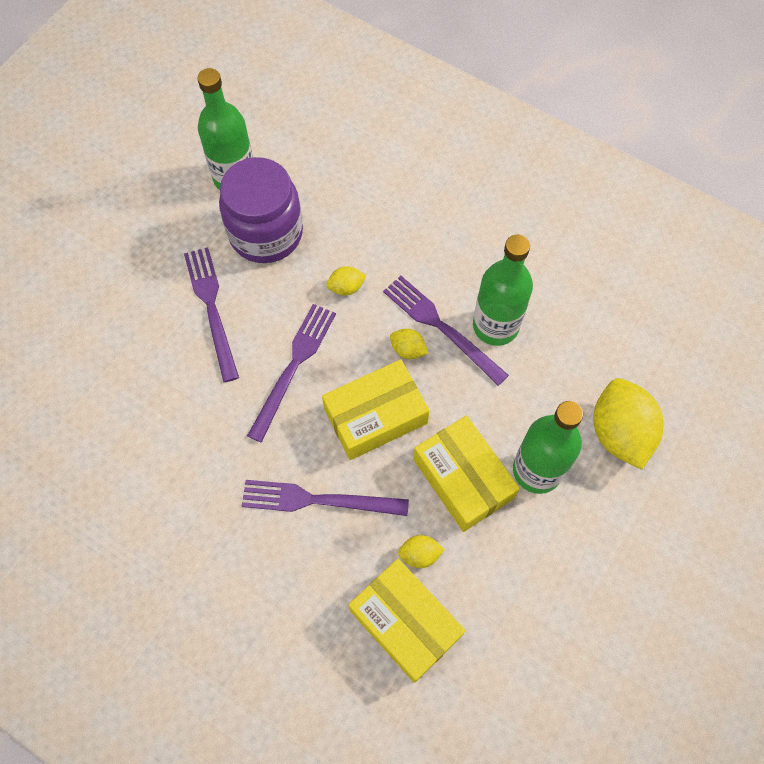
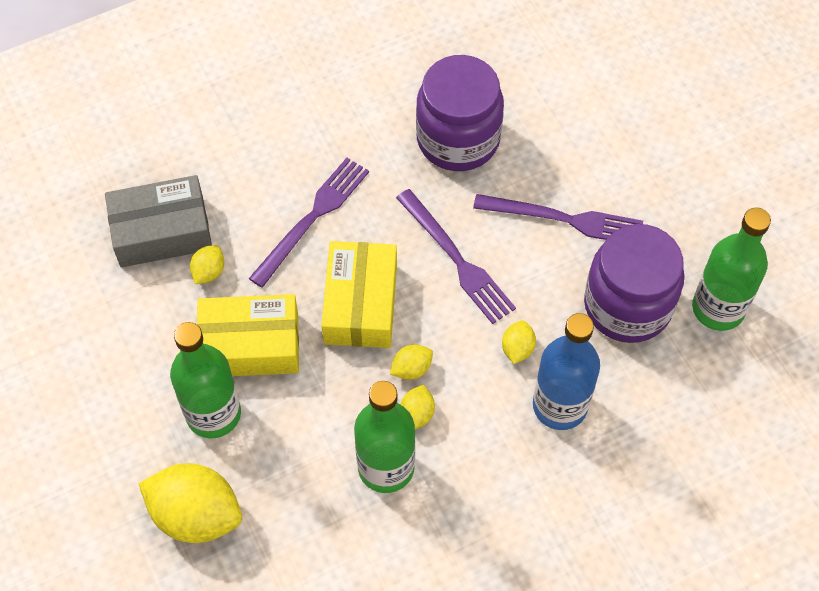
camera: 120 degrees right, 5 degrees down
(173, 426) = (458, 139): none -> purple jar
(375, 240) = (560, 406): none -> blue bottle
(405, 623) = (162, 231): yellow box -> grey box
(441, 327) = (417, 414): purple fork -> yellow lemon

